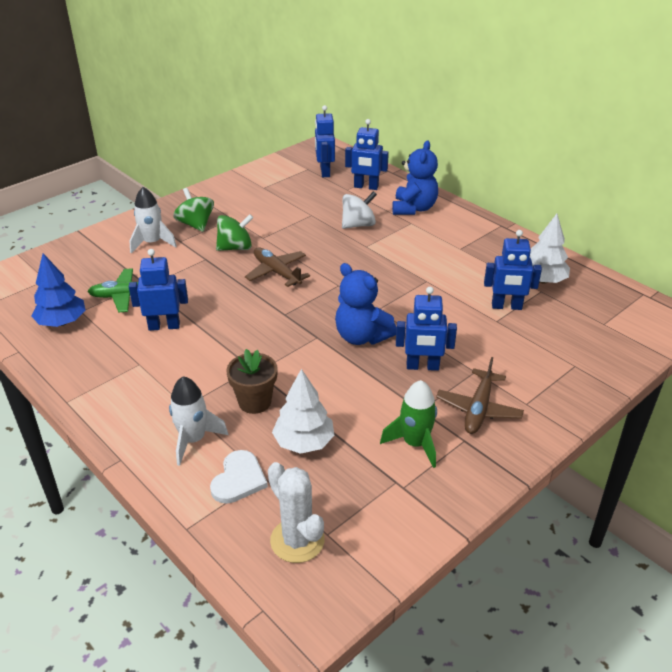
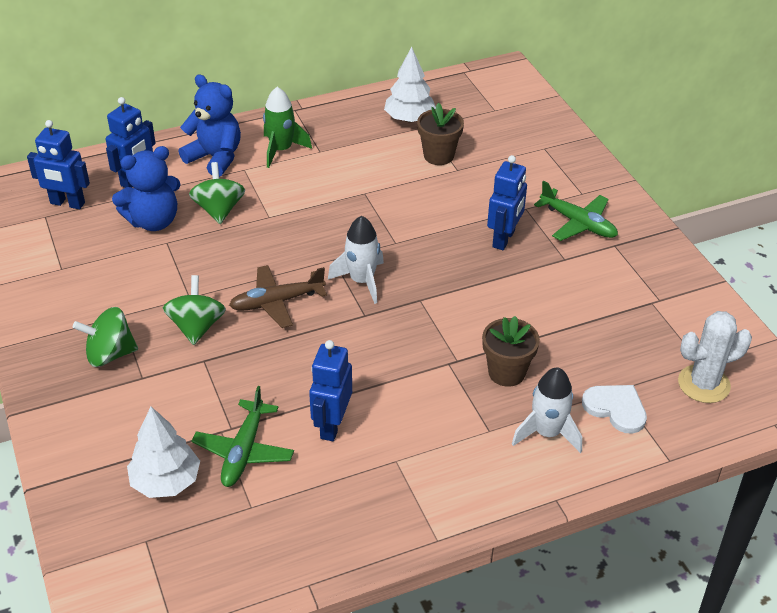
camera: 70 degrees left, 5 degrees up
(62, 322) = (266, 530): blue tree -> none
(152, 243) = (127, 407): white rocket -> white rocket (362, 281)
(304, 442) = (580, 350): white tree -> white tree (166, 481)
(358, 225) = (219, 210): white spinning top -> green spinning top
(361, 336) = (436, 266): blue teddy bear -> blue teddy bear (153, 221)
(415, 444) = (608, 276): green rocket -> green rocket (281, 150)
(478, 409) = (578, 223): brown plane -> green plane
(506, 306) = (438, 156): blue robot -> brown flower pot

